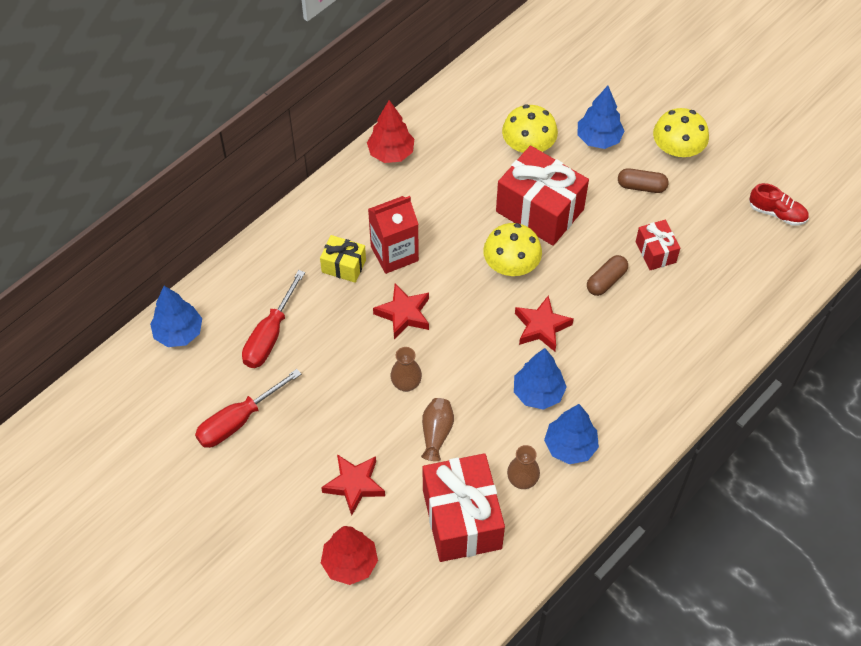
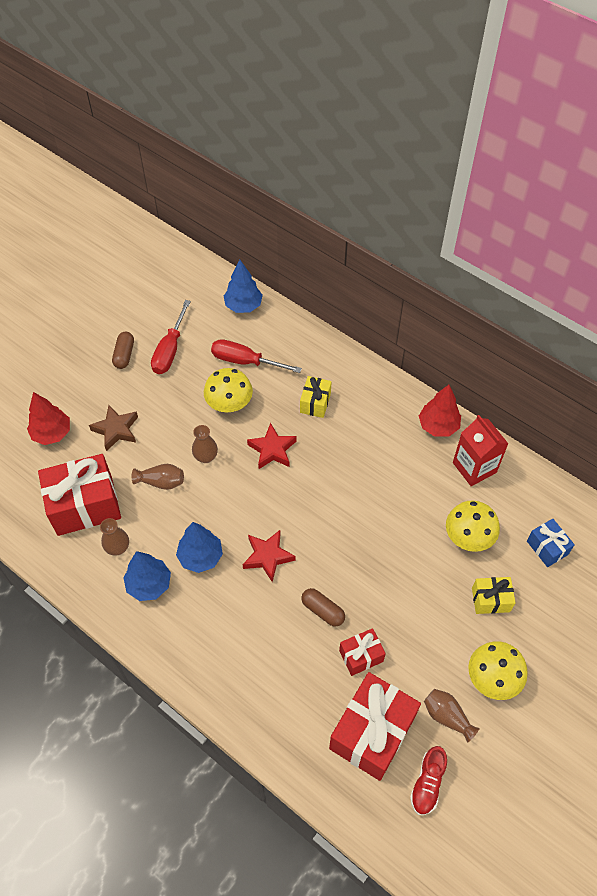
camera: 85 degrees right, 0 degrees up
(237, 421) = (170, 350): red screwdriver -> red screwdriver turned 120 degrees counterclockwise
(354, 485) = (116, 430): red star -> brown star
(394, 253) = (332, 438): red carton -> red carton (474, 467)
(511, 265) = (331, 528): yellow mushroom -> yellow mushroom (229, 403)
(539, 210) = (395, 549): red gift -> red gift (372, 732)
(544, 86) = (547, 548): none -> blue gift
(598, 139) = (490, 600): blue tree -> yellow gift
(641, 186) = (439, 642): brown capsule -> brown capsule (124, 355)
(715, 190) = (447, 716): none -> brown vase

